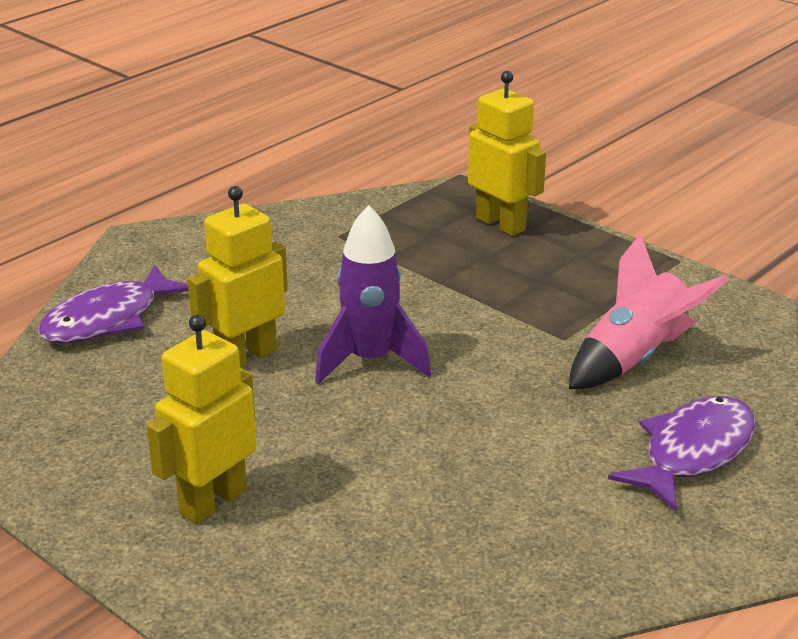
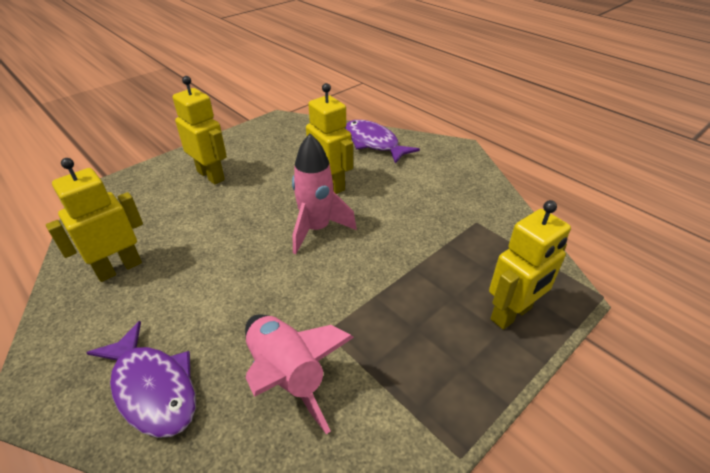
camera: 95 degrees right, 10 degrees up
(370, 361) = (316, 229): purple rocket -> pink rocket
(499, 548) = (119, 268): none -> yellow robot

